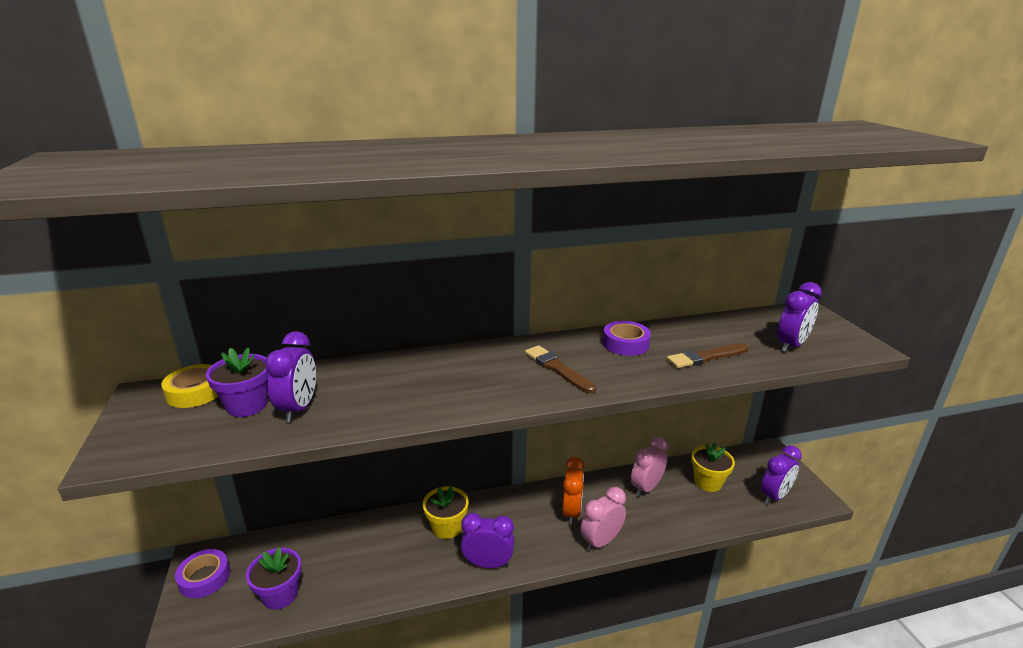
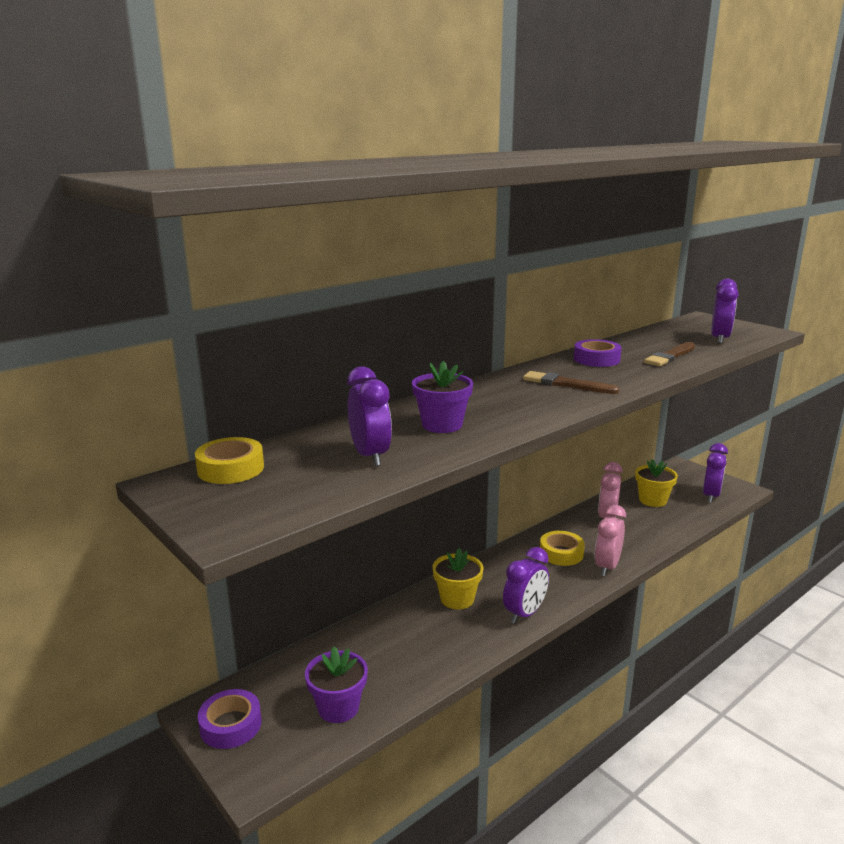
camera: 25 degrees left, 5 degrees down
(247, 405) = (310, 465): purple flower pot -> purple flower pot (442, 425)
(488, 563) = (525, 614): purple clock -> purple clock turned 150 degrees clockwise
(571, 512) = (561, 553): orange clock -> yellow tape

